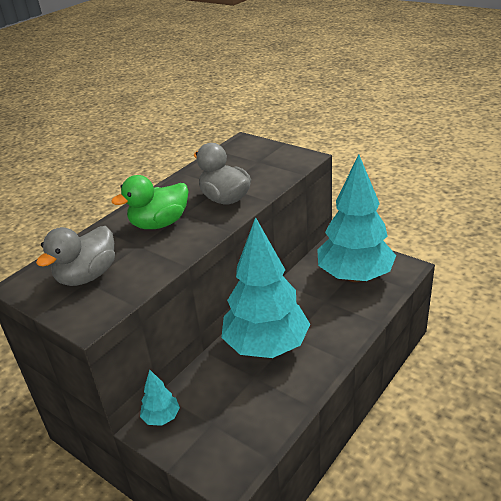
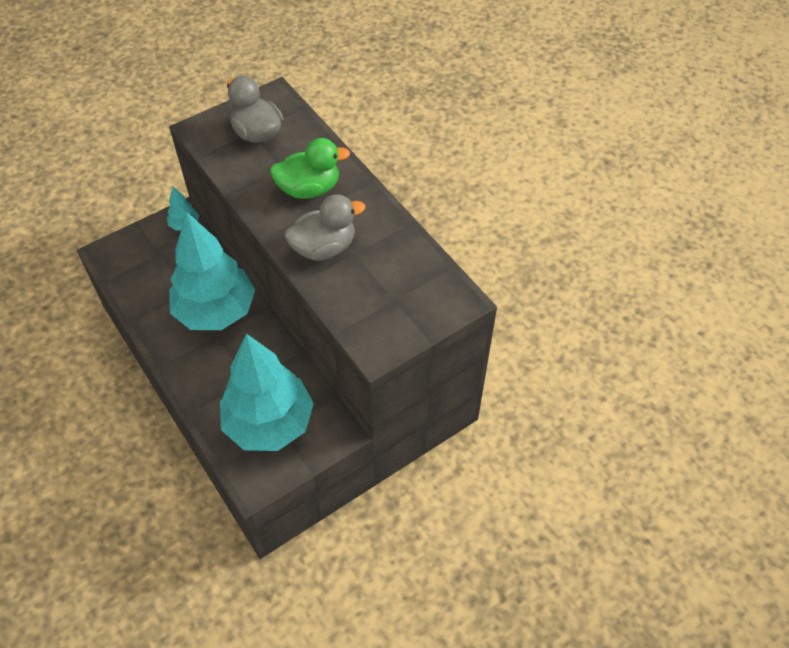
camera: 105 degrees right, 20 degrees up
(159, 224) = (309, 189): green duck -> green duck turned 90 degrees clockwise

